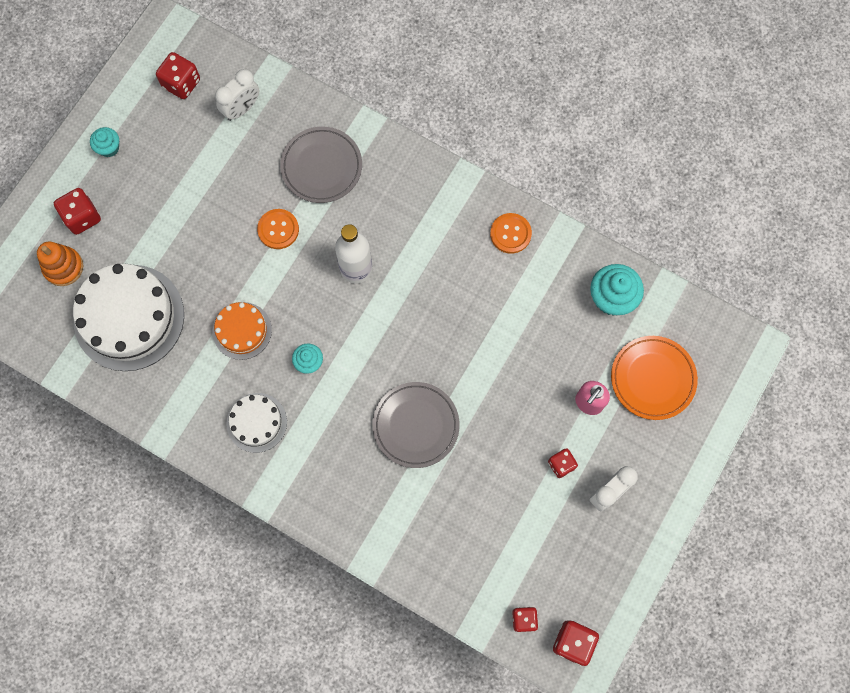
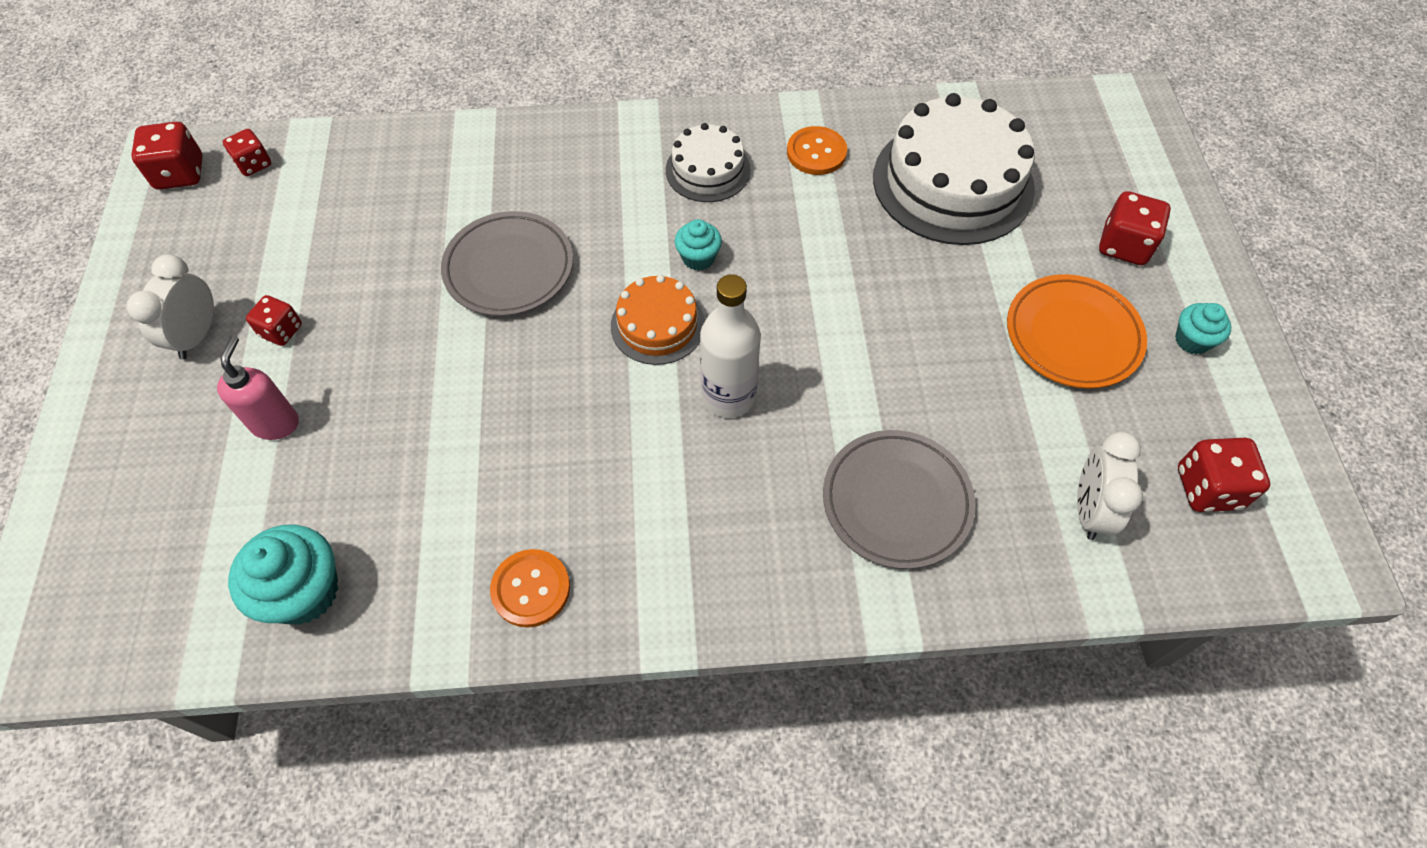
camera: 145 degrees right, 15 degrees down
(63, 267) = (1080, 186): orange stacking toy -> none
(242, 330) = (810, 243): orange cake -> orange cake (657, 325)
(278, 229) = (876, 380): orange button -> orange button (816, 152)
(652, 379) = (183, 511): orange plate -> orange plate (1072, 335)

